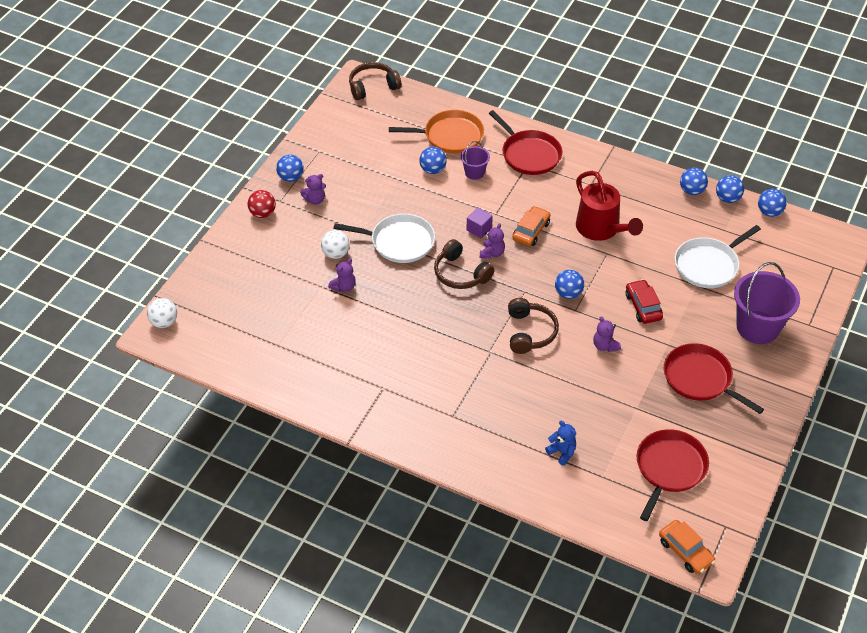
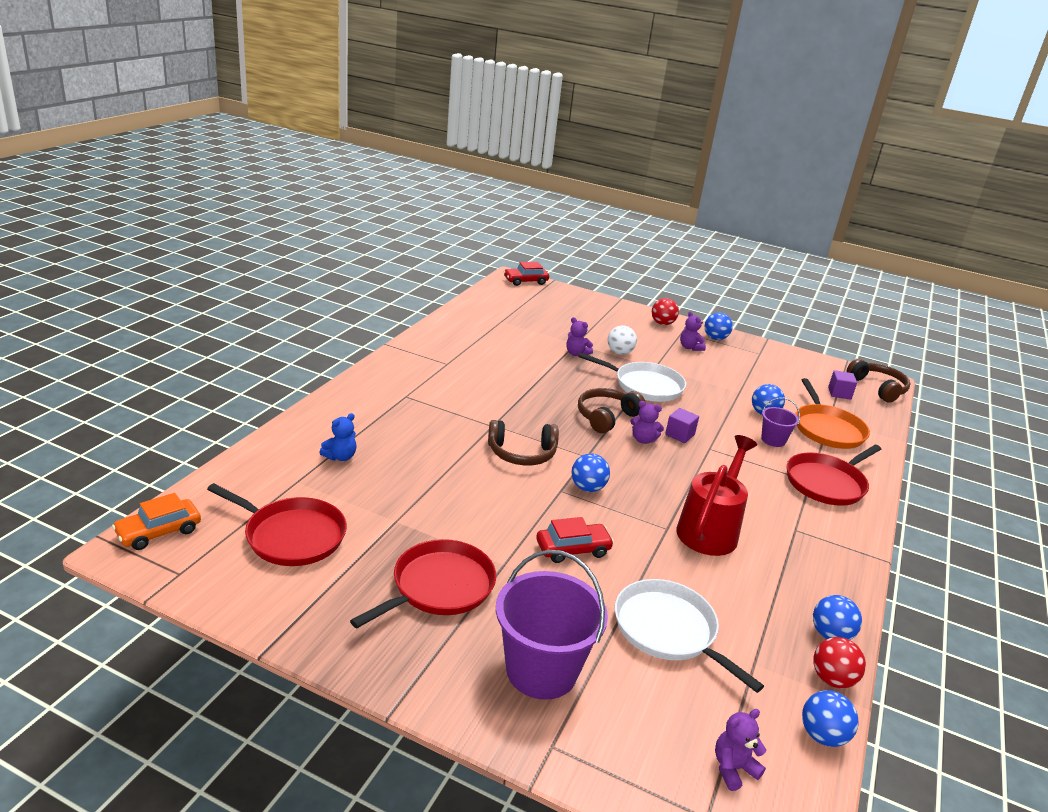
camera: 85 degrees right, 20 degrees down
(164, 322) = (525, 281): white ball -> red car
(387, 114) = (839, 393): none -> purple cube
(399, 242) = (645, 385): white pan -> white pan turned 75 degrees counterclockwise
(531, 231) = (688, 471): orange car -> none
(601, 230) = (710, 529): red watering can -> red watering can turned 150 degrees clockwise
(605, 346) = (501, 507): purple teddy bear -> purple teddy bear (733, 768)
(727, 198) = (832, 679): blue ball -> red ball

